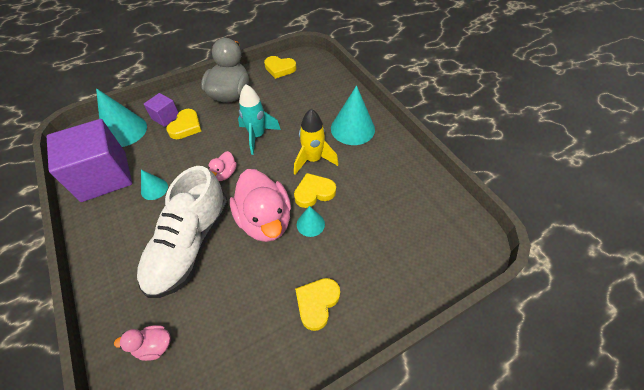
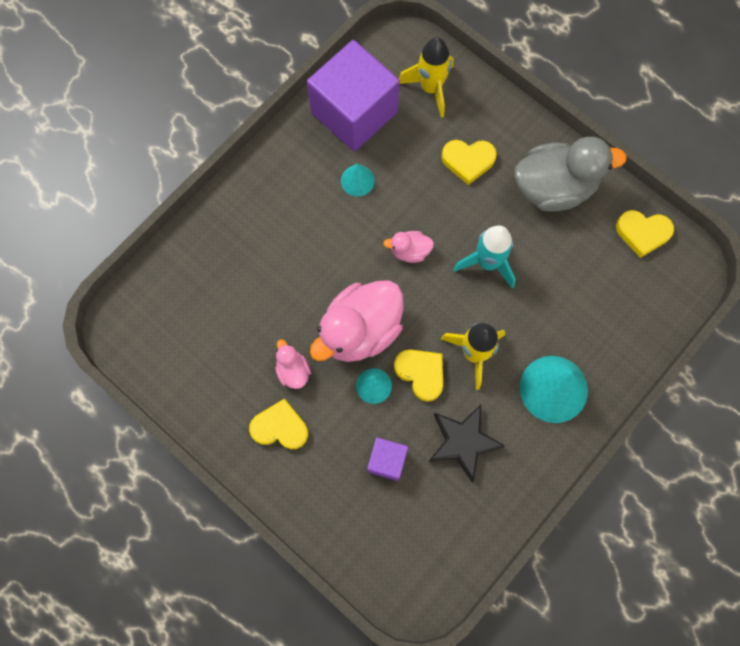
camera: 70 degrees right, 20 degrees up
(124, 131) = (430, 88): turquoise cone -> yellow rocket
(154, 345) = (189, 286): pink duck -> pink duck (293, 370)
(165, 117) = (474, 125): purple cube -> purple cube (387, 461)
(190, 244) = (301, 262): white shoe -> none
(280, 69) = (642, 233): yellow heart -> yellow heart turned 75 degrees counterclockwise
(371, 182) = (463, 442): none -> black star

